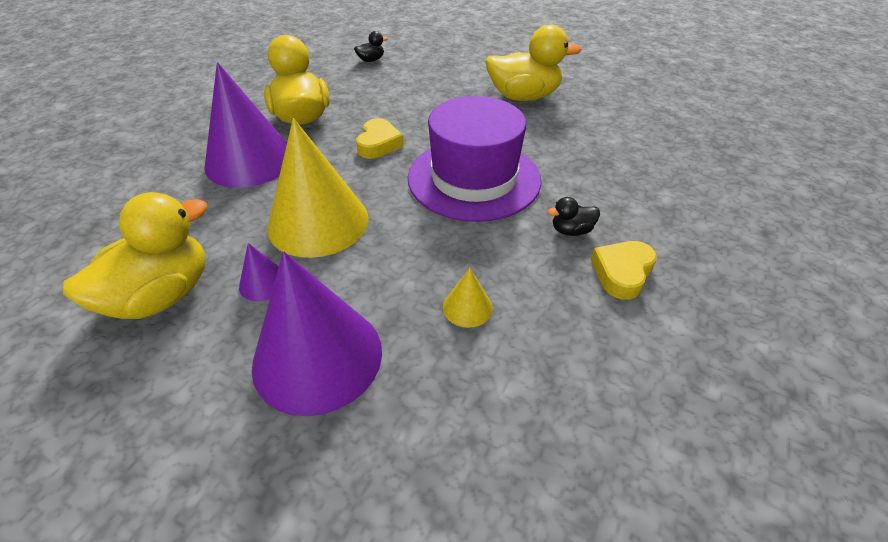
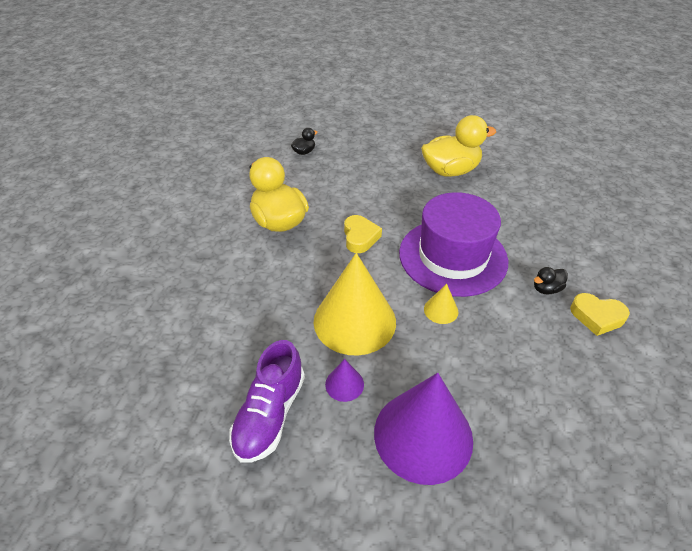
camera: 15 degrees left, 0 degrees up
(162, 296) = (270, 414): yellow duck -> purple shoe
(250, 161) = (261, 274): purple cone -> none
(467, 307) = (506, 369): yellow cone -> yellow cone (441, 310)
(622, 273) = (597, 317): yellow heart -> yellow heart turned 90 degrees counterclockwise

